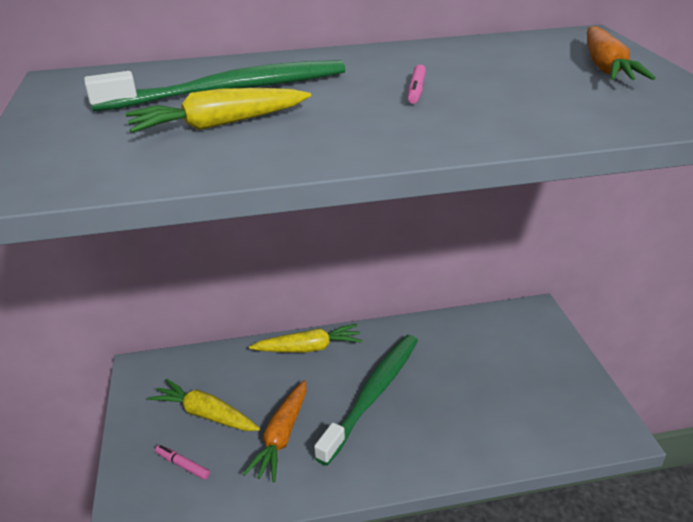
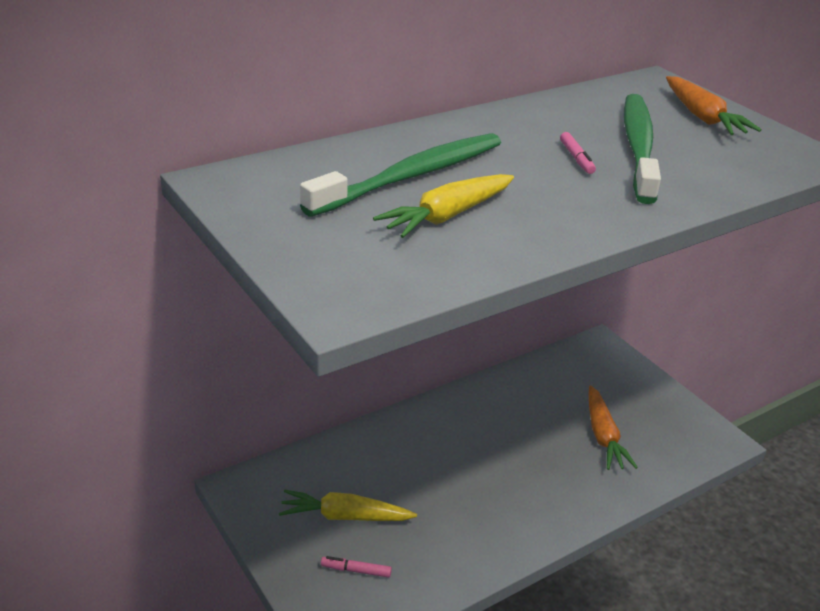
camera: 25 degrees left, 0 degrees up
(281, 436) = (436, 518): orange carrot -> orange carrot (603, 436)
(309, 348) = (407, 426): yellow carrot -> none
(372, 395) = (498, 457): green toothbrush -> green toothbrush (638, 147)

